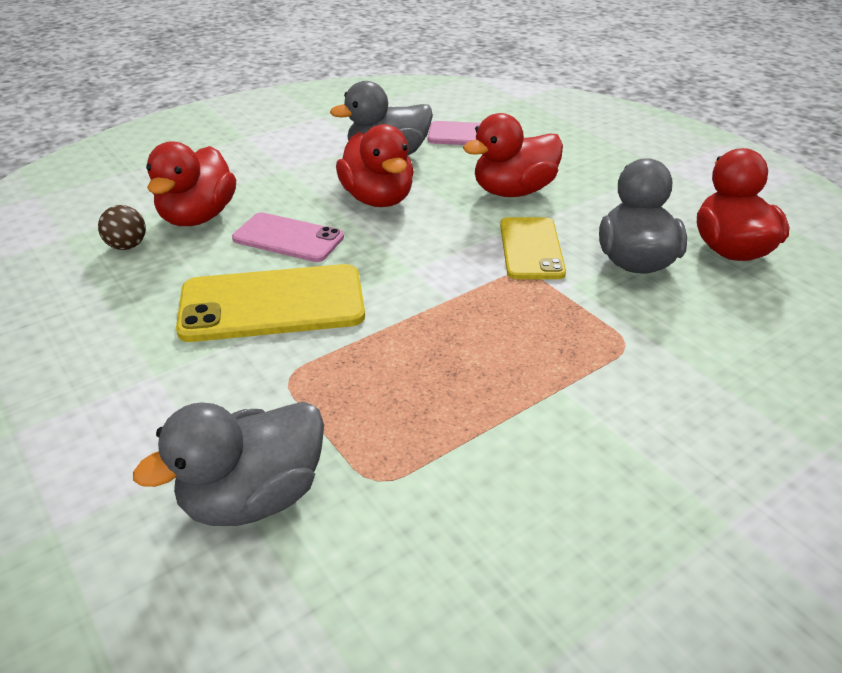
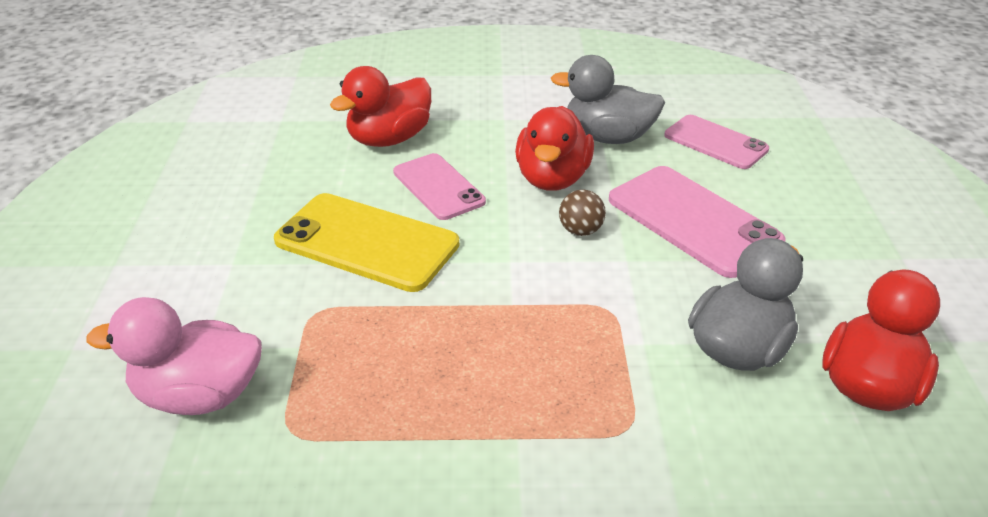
camera: 35 degrees right, 0 degrees up
(127, 246) = (315, 145): brown ball -> brown ball (580, 231)
(253, 497) = (199, 395): grey duck -> pink duck
(513, 191) = (693, 220): red duck -> pink phone
(531, 248) = (644, 288): yellow phone -> none

